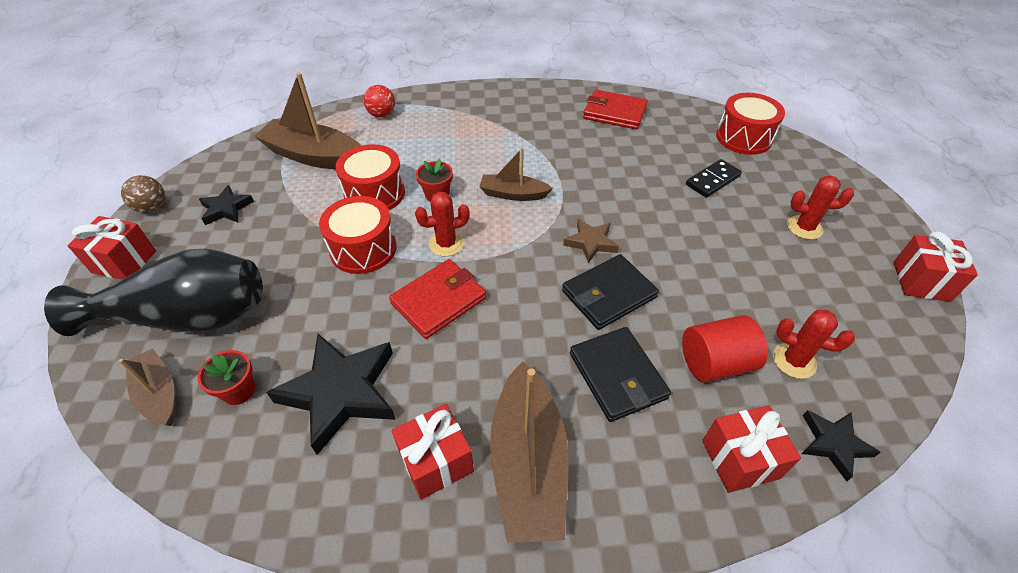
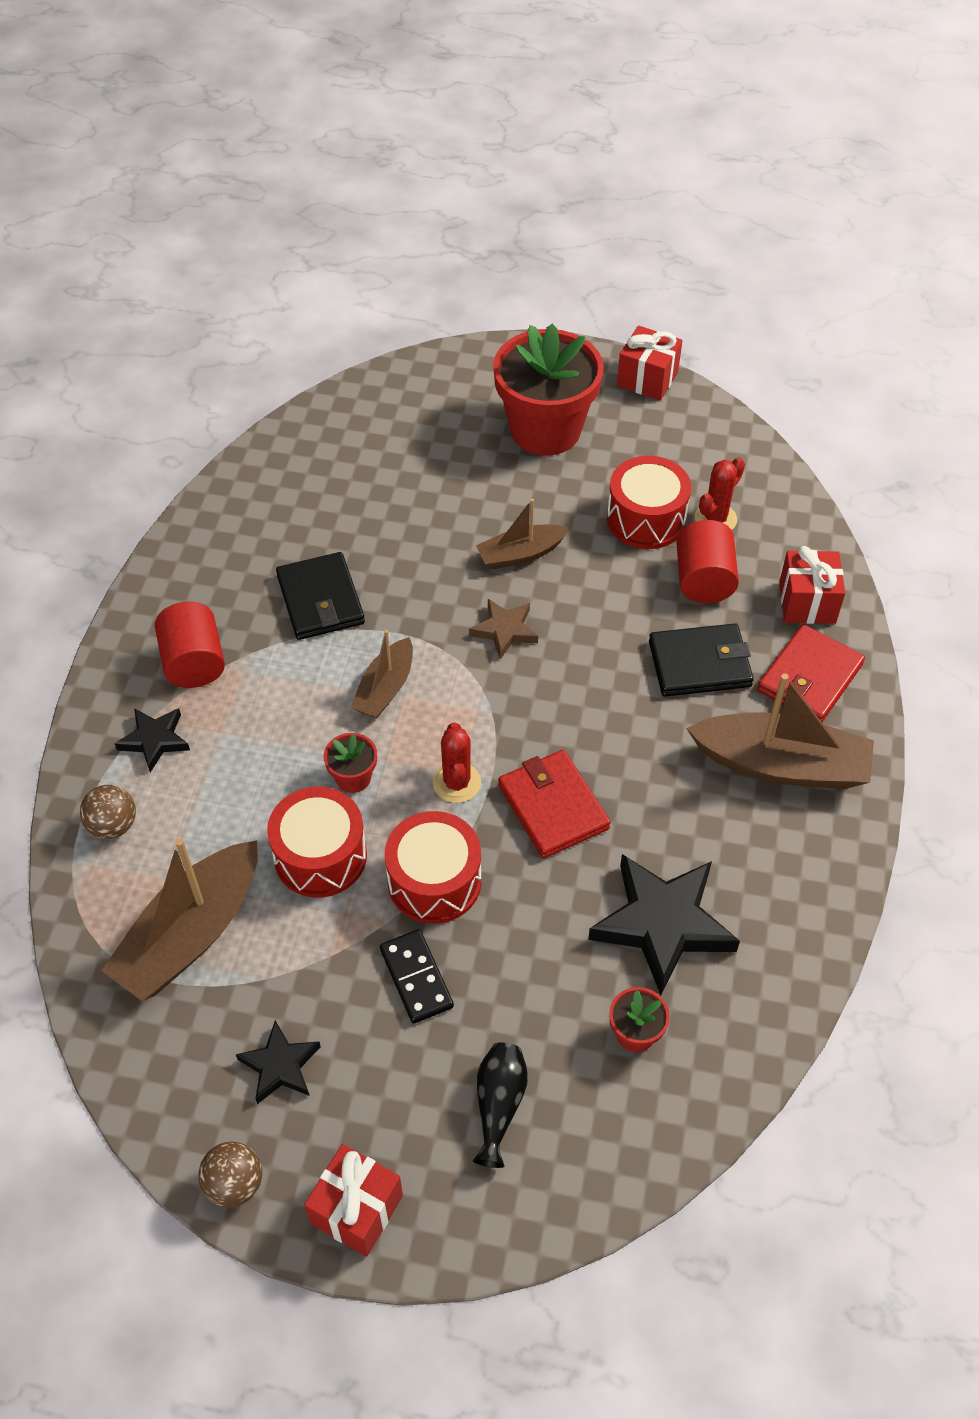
camera: 75 degrees left, 5 degrees up
(159, 394) = (619, 1126): brown boat -> brown boat (520, 554)
(187, 317) = (499, 1105): black vase -> black vase, size x0.46
(382, 114) = (113, 825): red ball -> brown ball
(436, 462) = (764, 842): red gift -> none
(501, 116) = (194, 662): none -> red cylinder
(608, 294) = (591, 638): black wallet -> black wallet (320, 600)
(614, 113) = (251, 525): red wallet -> red wallet (809, 678)
(712, 180) = (437, 476): black domino -> black domino (416, 978)
(743, 138) = (367, 413): red drum -> red drum (646, 519)
(804, 227) = (545, 430): red cactus -> red flower pot
(833, 444) = (805, 531): black star -> black star (155, 740)

